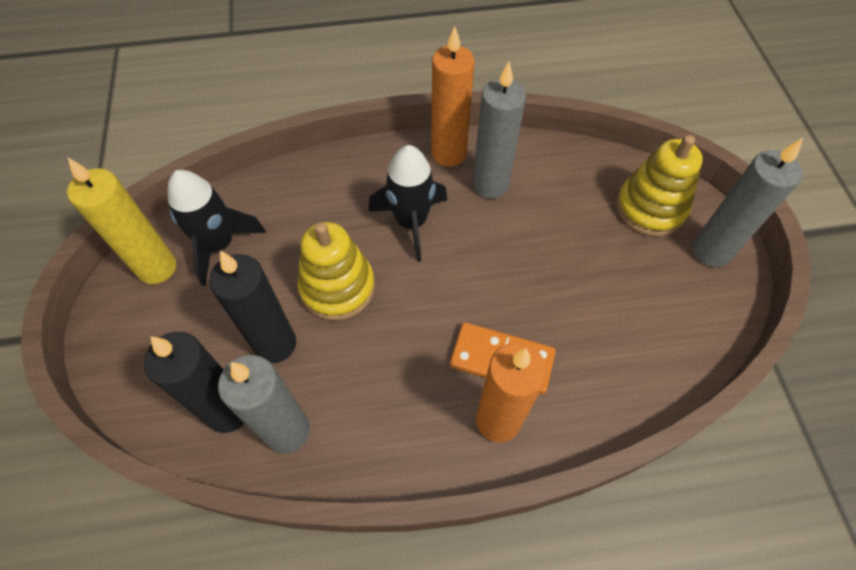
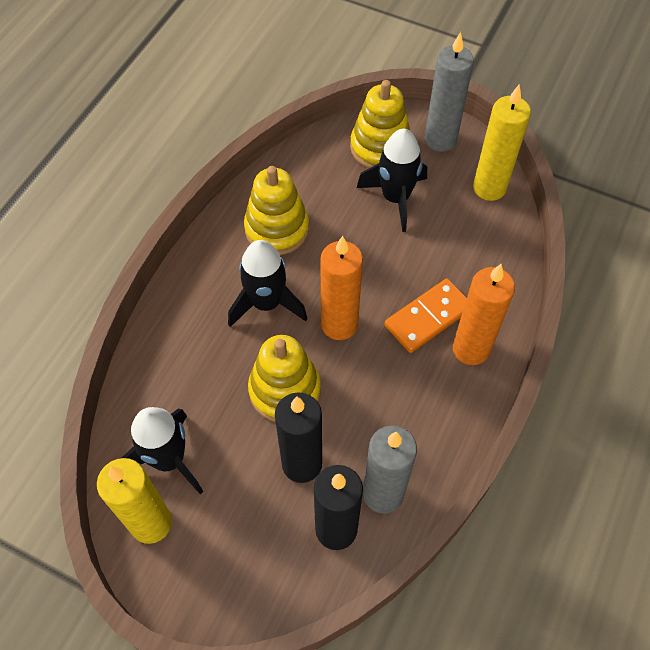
camera: 55 degrees left, 0 degrees up
(448, 153) = (222, 237): orange candle -> orange candle (339, 324)
(490, 185) = (277, 229): grey candle -> yellow stacking toy
(607, 253) = (395, 198): none -> black rocket
(700, 328) = (489, 188): none -> yellow candle

